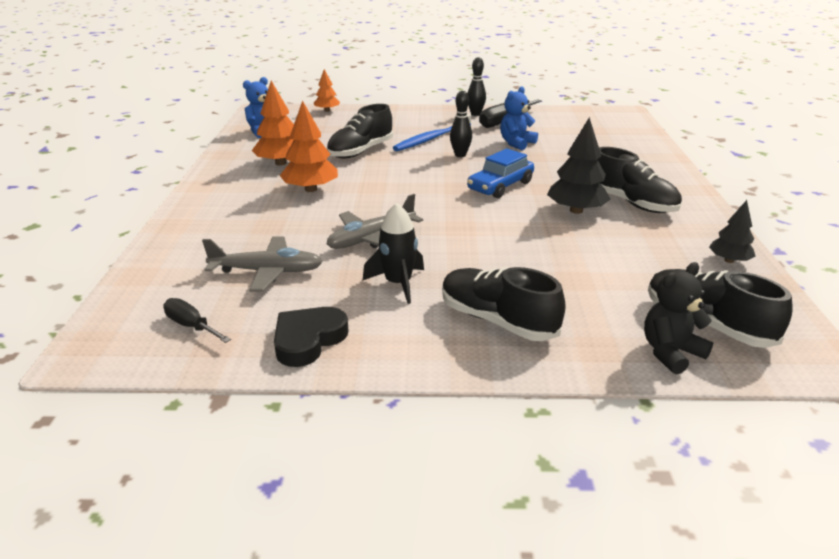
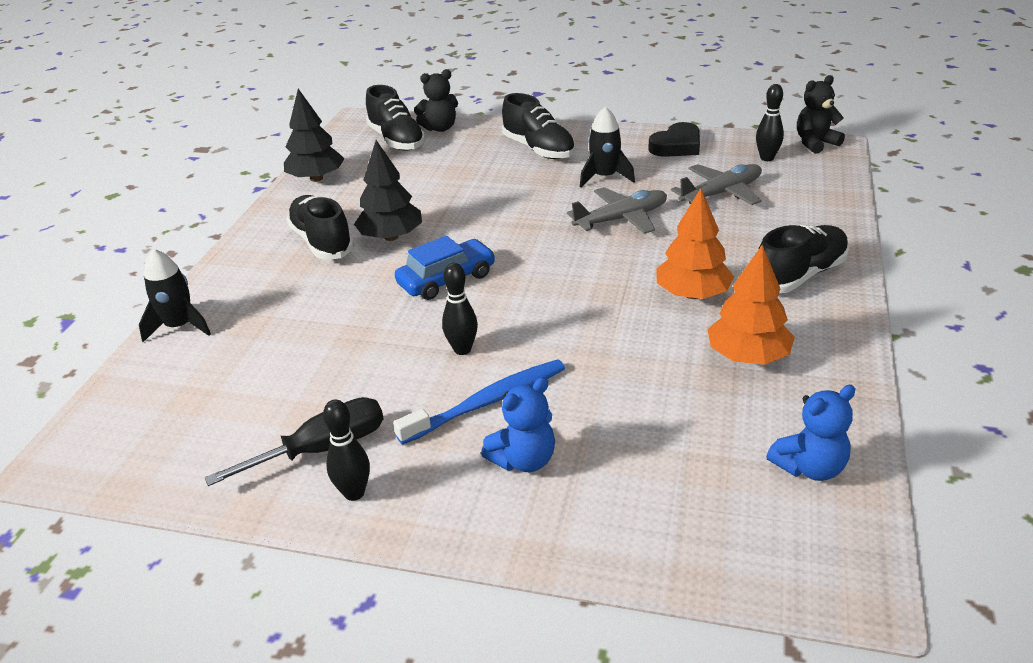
camera: 165 degrees left, 5 degrees up
(107, 359) = (815, 143): none -> black teddy bear
(191, 326) = (767, 158): black screwdriver -> black bowling pin
(266, 272) = (721, 193): grey plane -> grey plane turned 135 degrees clockwise
(327, 110) = (683, 559): orange tree -> none
(360, 151) = (618, 375): black shoe -> black shoe (799, 275)
(516, 143) = (355, 372): blue teddy bear -> blue teddy bear (524, 460)
(655, 153) = (179, 327): none -> black rocket
(729, 260) = (316, 178): black tree -> black tree, size x1.64

